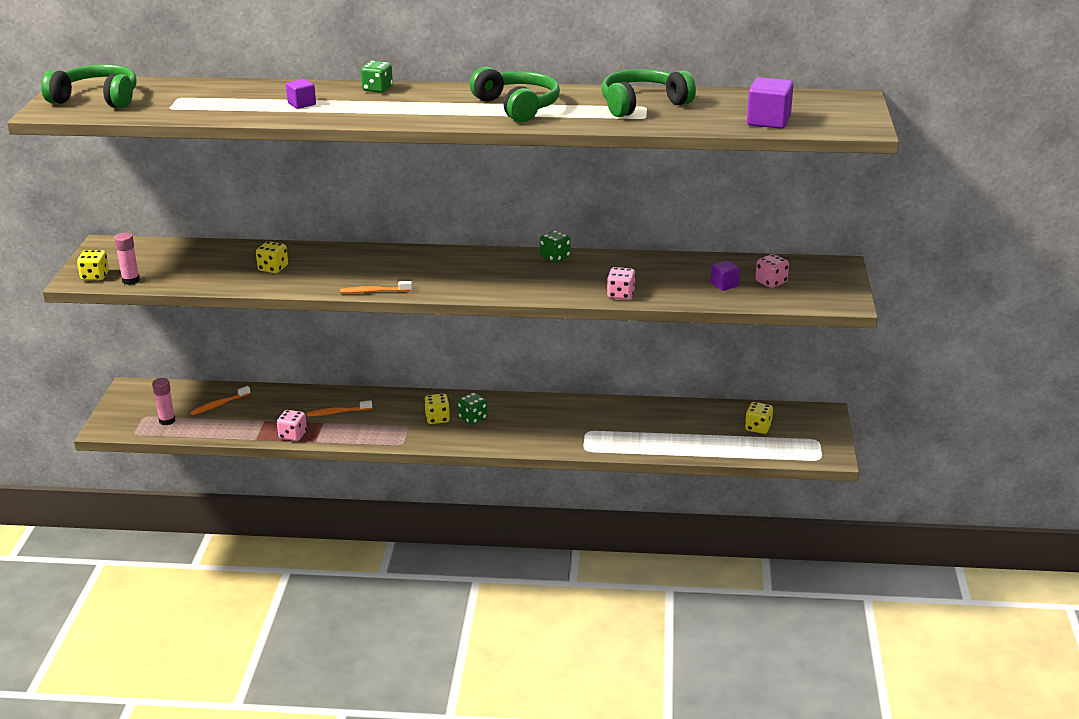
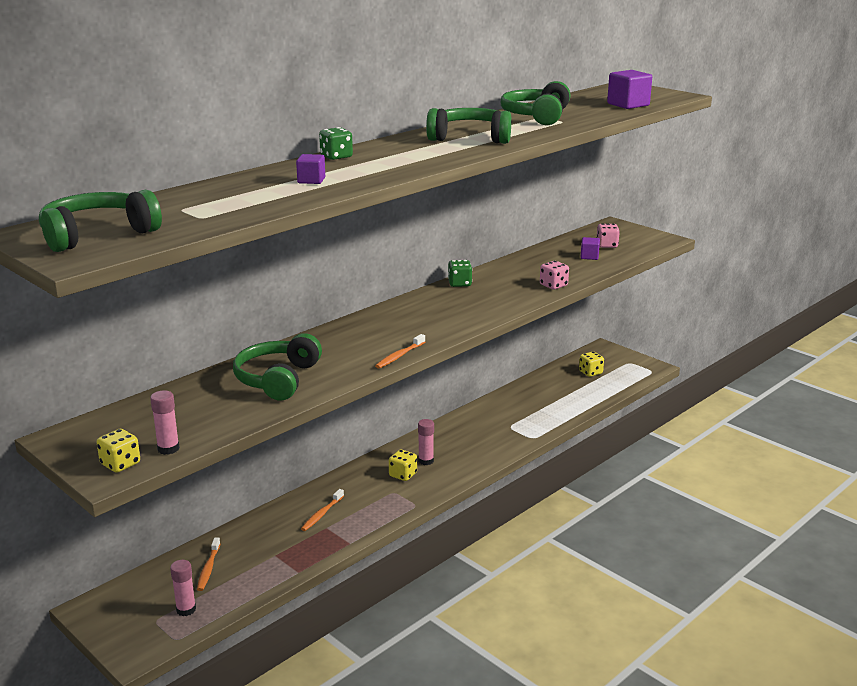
camera: 50 degrees left, 5 degrees down
(273, 268) = (278, 379): yellow dice -> green headphones
(293, 435) = (322, 550): pink dice -> none
(473, 418) = (426, 461): green dice -> pink glue stick

